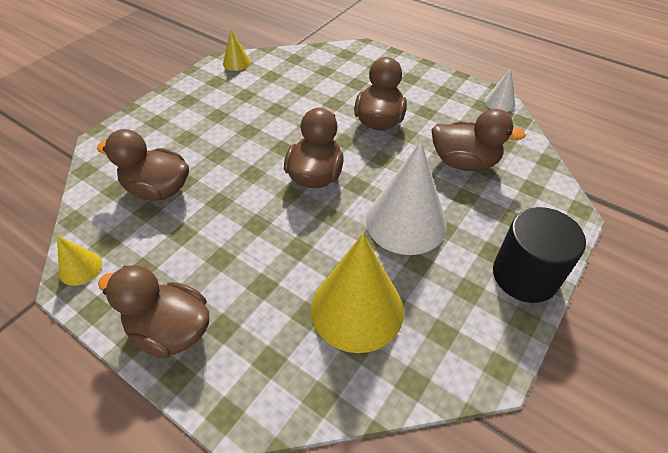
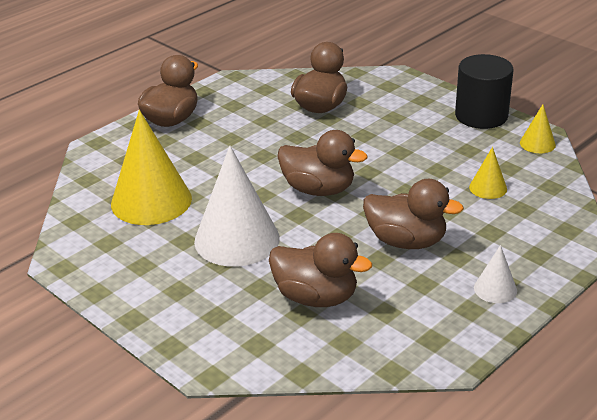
camera: 100 degrees right, 15 degrees down
(80, 268) = (243, 82): yellow cone -> yellow cone (488, 188)
(464, 162) = (316, 297): brown duck -> brown duck turned 90 degrees counterclockwise
(499, 102) = (438, 359): white cone -> white cone (495, 289)
(525, 275) = (141, 305): black cylinder -> black cylinder (481, 116)

